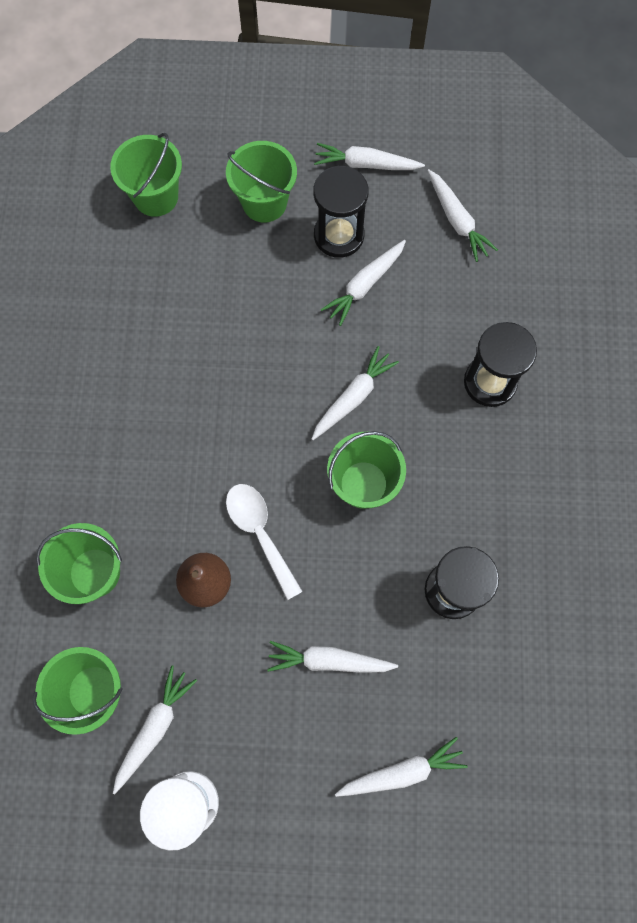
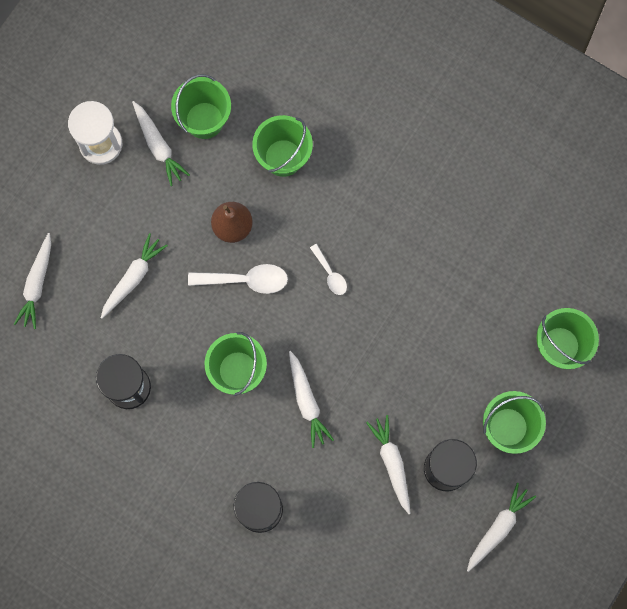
camera: 120 degrees right, 5 degrees up
(203, 448) = (330, 274): none -> white spoon
(457, 220) = (407, 570): white carrot -> none

